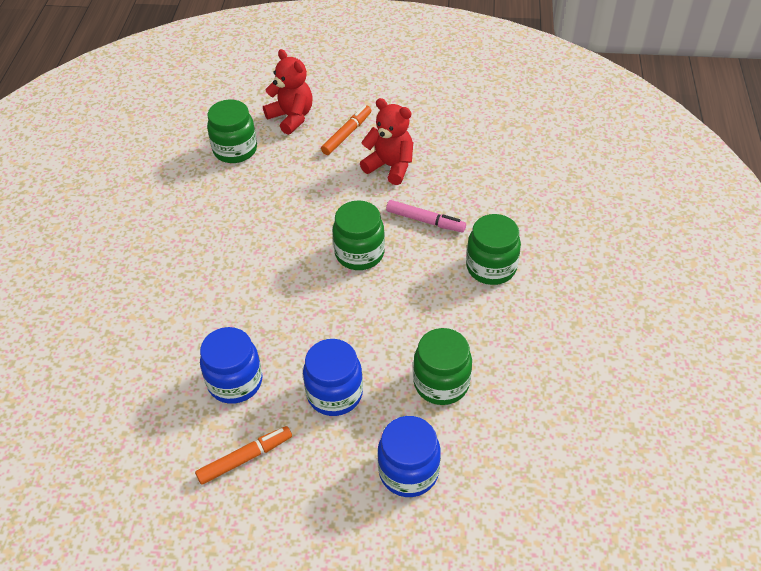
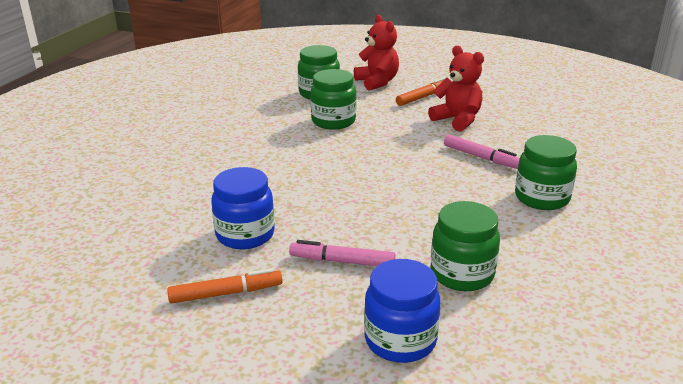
camera: 15 degrees right, 20 degrees down
(334, 394) = (342, 261): blue jar -> pink marker
(359, 253) = (407, 169): green jar -> green jar (333, 121)

